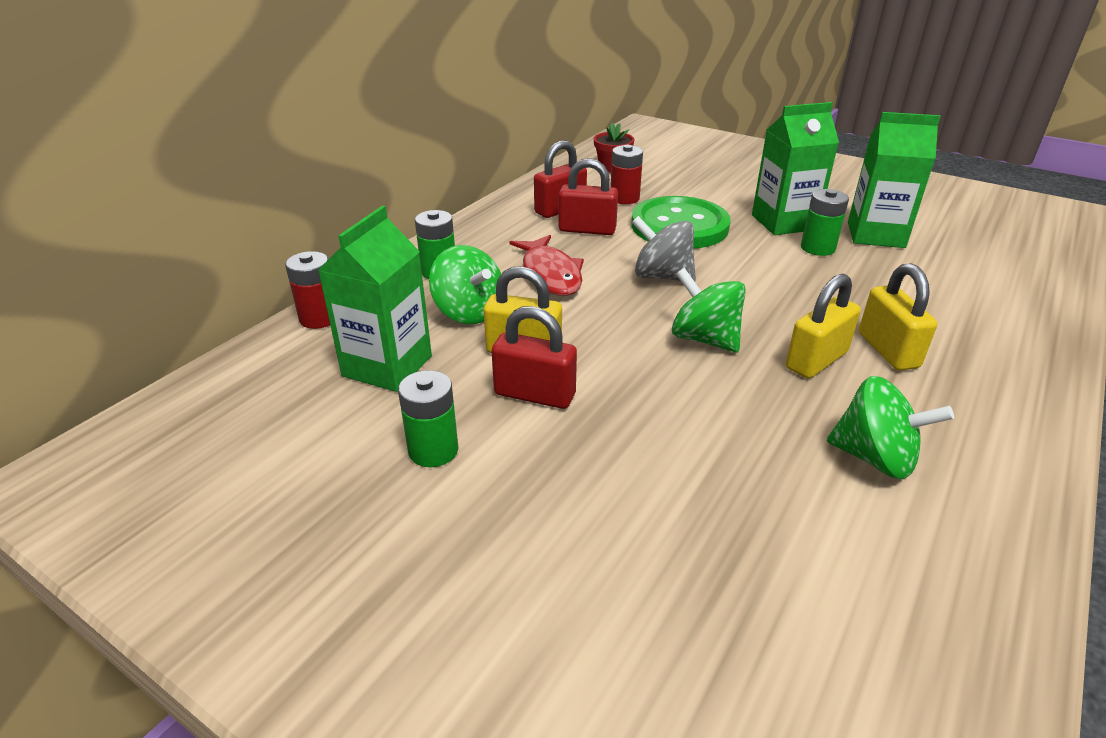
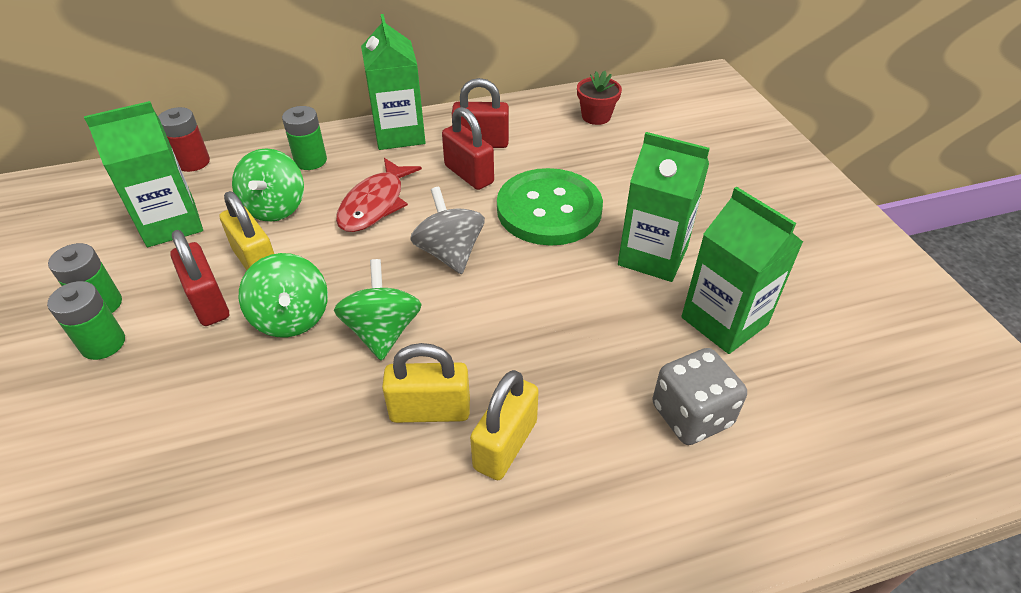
camera: 40 degrees right, 10 degrees up
(484, 227) = (399, 134): none -> green carton
(624, 198) = (551, 156): red battery -> none
(817, 248) = (635, 302): green battery -> green battery (103, 343)
(874, 458) = (319, 525): green spinning top -> green spinning top (291, 318)
(941, 283) = (691, 415): none -> grey dice

